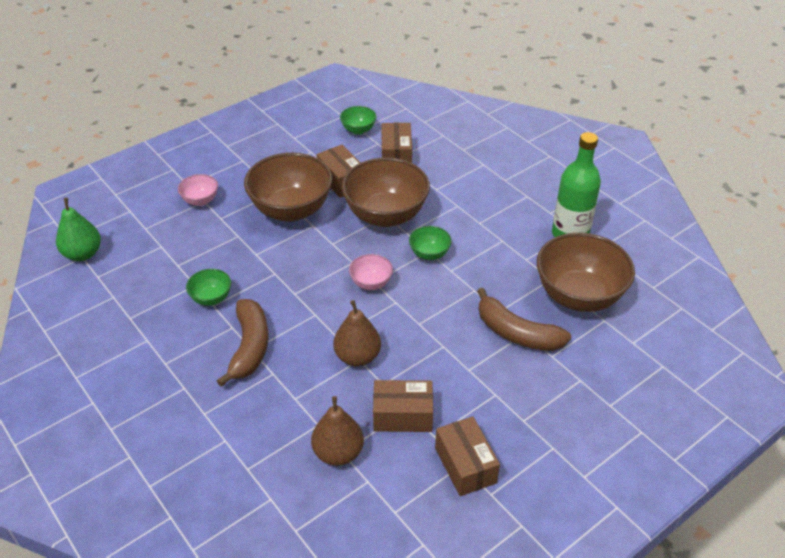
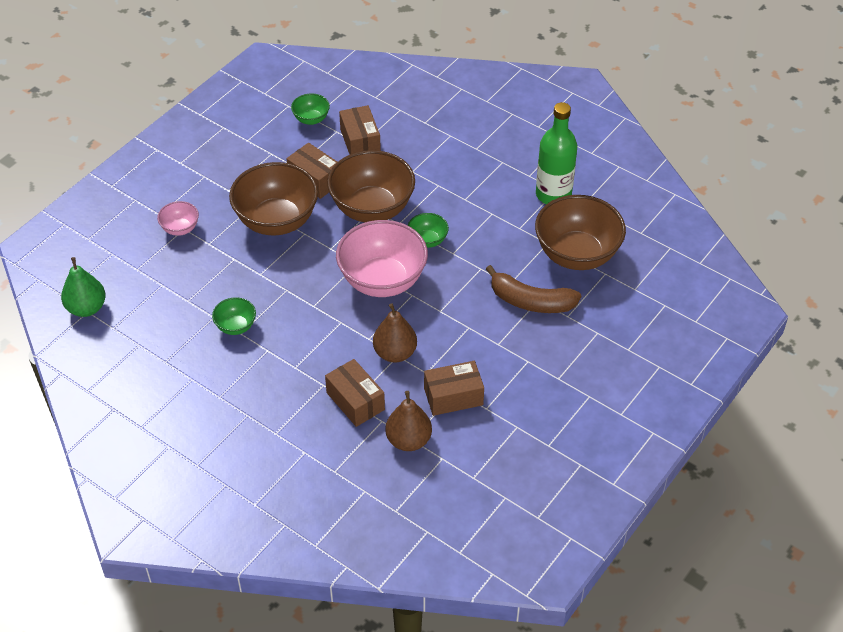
camera: 15 degrees left, 5 degrees up
(250, 347) = (292, 365): brown banana -> none
(371, 283) = (382, 281): pink bowl -> pink bowl, size x2.14
(465, 465) = (520, 426): brown box -> brown box (355, 401)

